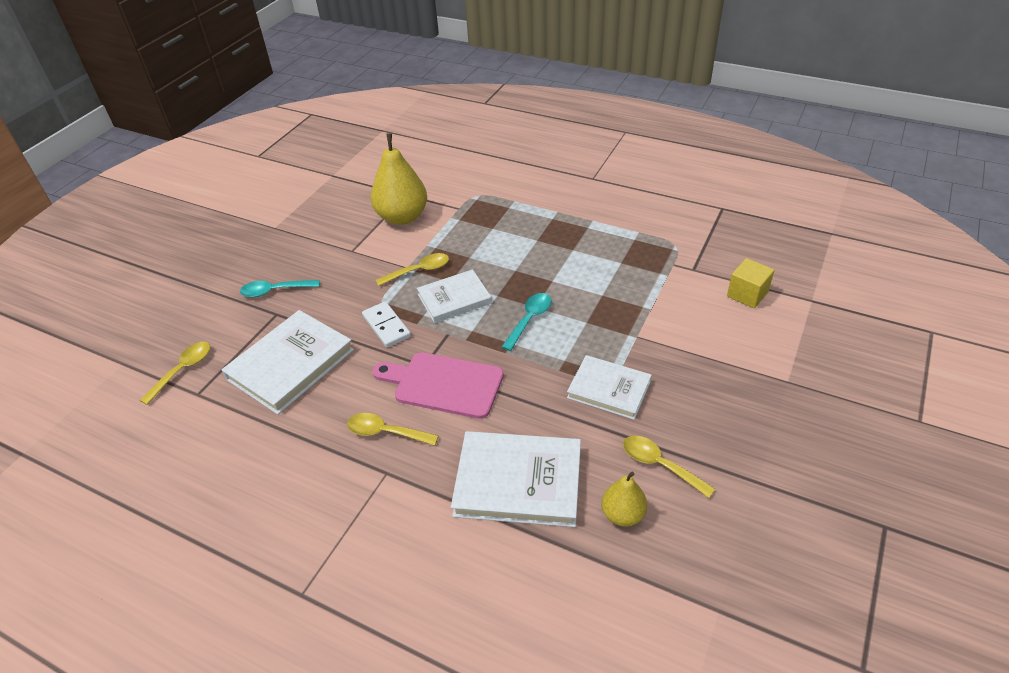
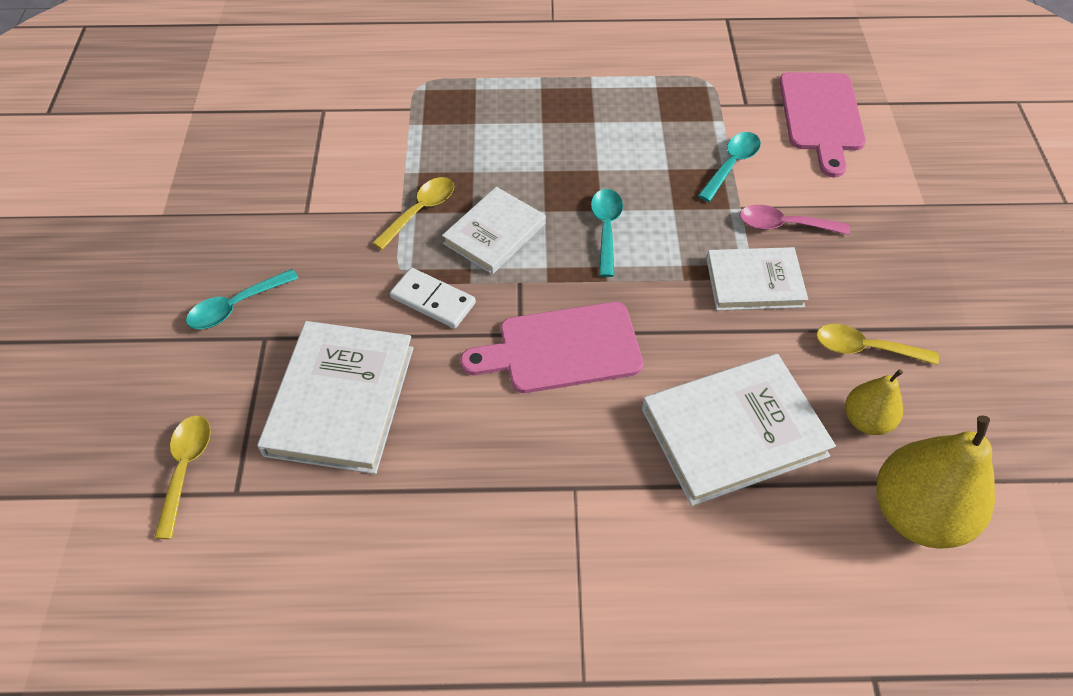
camera: 30 degrees left, 10 degrees up
(386, 432) = (536, 438): yellow spoon -> none
(402, 217) = (342, 143): yellow pear -> yellow pear (917, 513)
(651, 306) = (731, 164): none -> turquoise spoon
(661, 359) = (784, 225): none -> pink spoon
(747, 294) = (821, 117): yellow cube -> pink cutting board

